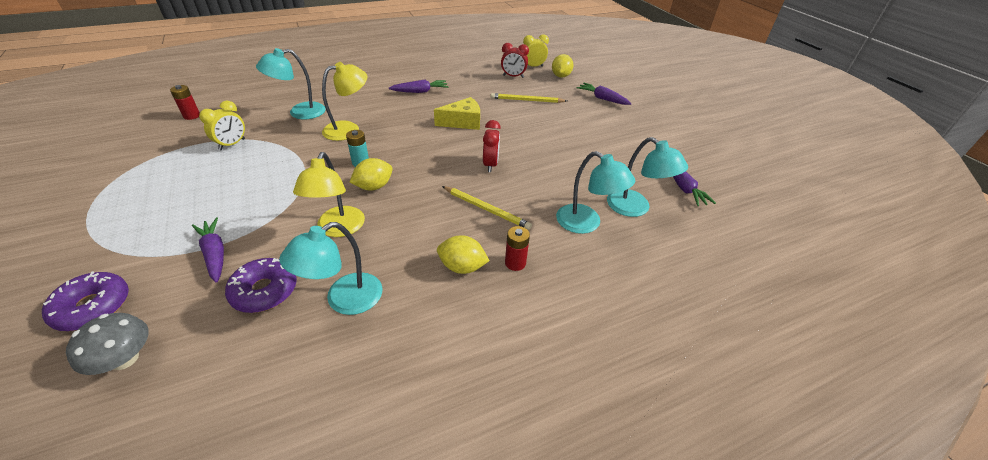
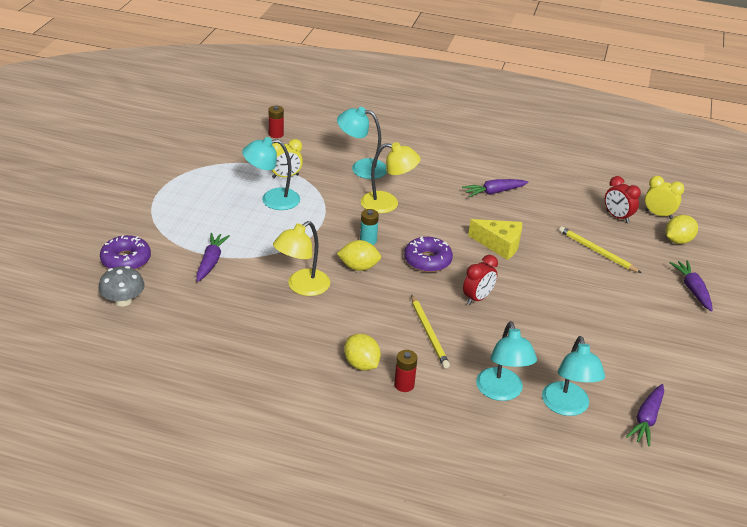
camera: 40 degrees right, 5 degrees down
(265, 291) = (221, 304): purple donut -> purple donut (427, 260)
(344, 300) = (262, 338): turquoise lamp -> turquoise lamp (272, 199)
(420, 91) = (493, 192): purple carrot -> purple carrot turned 135 degrees clockwise

